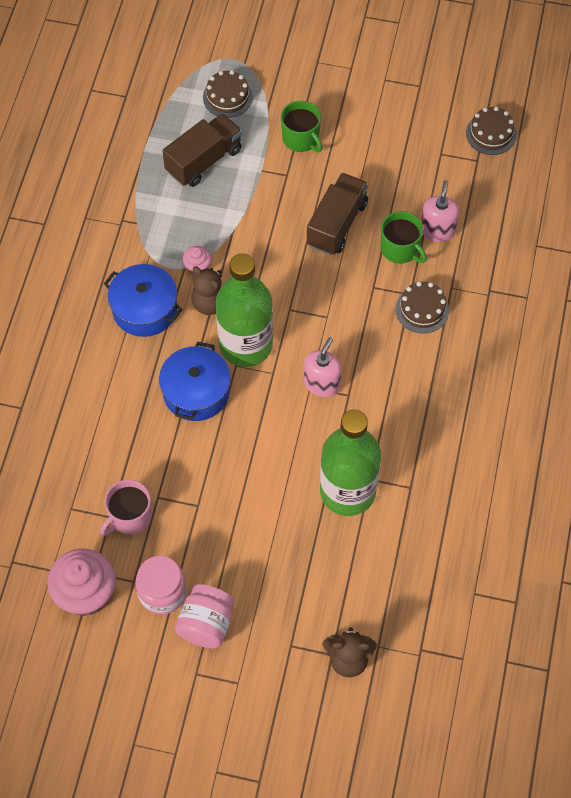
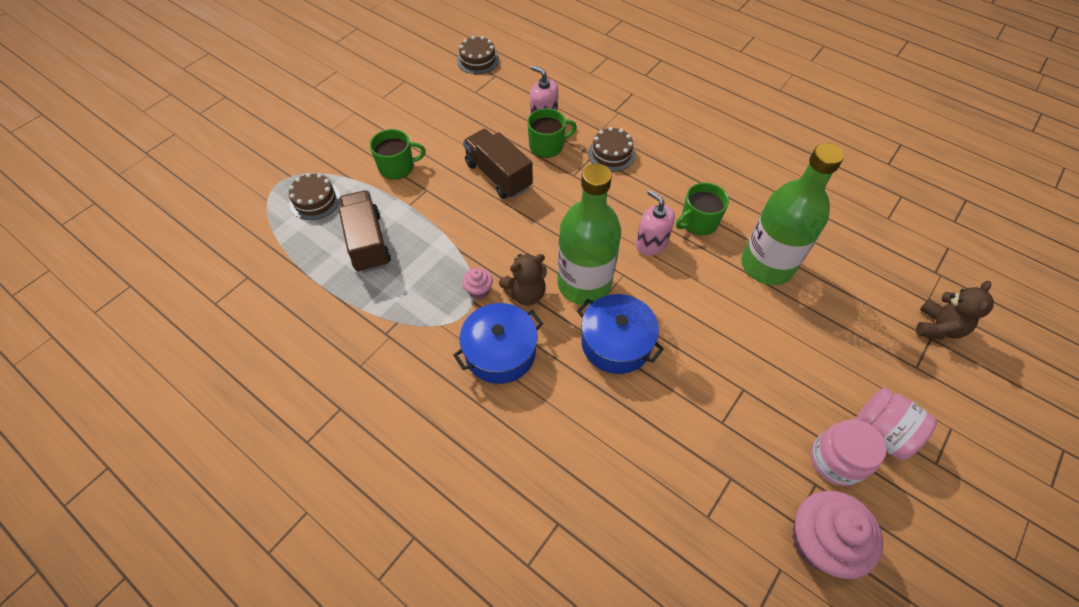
camera: 65 degrees left, 5 degrees down
(130, 516) = (737, 458): pink mug -> none
(371, 416) = (698, 222): none -> green mug

